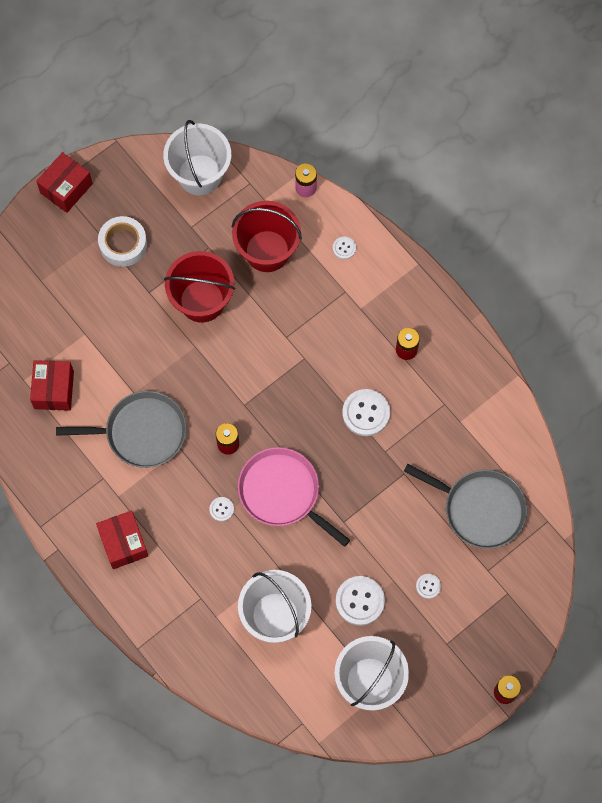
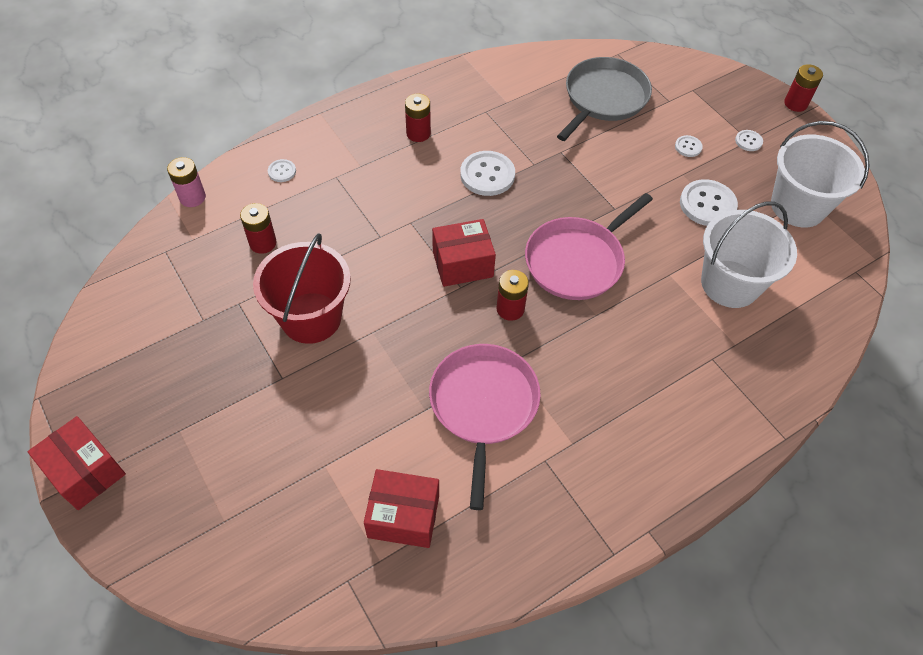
camera: 85 degrees left, 15 degrees down
(123, 244) = (201, 403): white tape -> none
(123, 543) = (640, 442): red box -> red box (462, 264)
(141, 432) = (483, 405): grey pan -> pink pan
(199, 175) = (132, 302): white bucket -> none
(221, 509) = (596, 324): white button -> white button (748, 141)
(267, 251) = (263, 243): red bucket -> red battery

